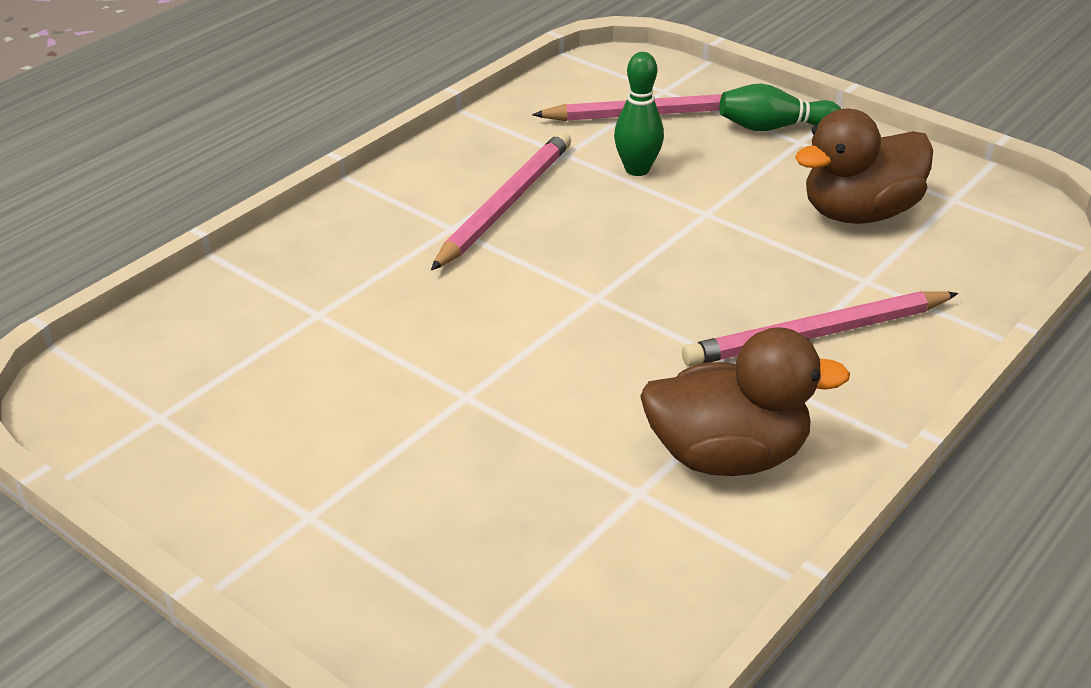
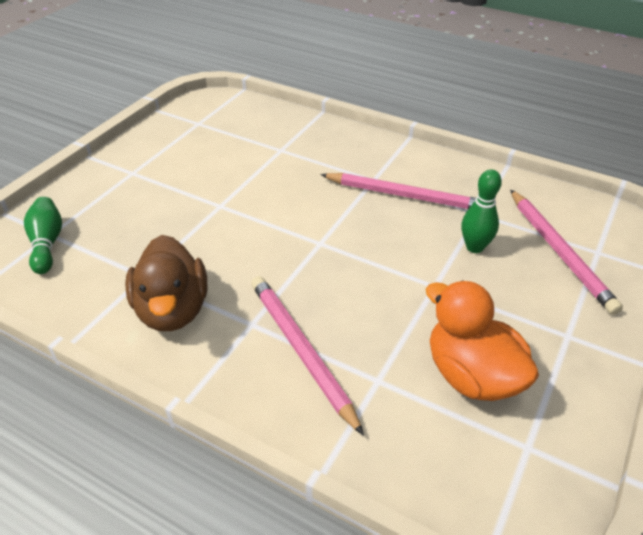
camera: 80 degrees right, 5 degrees up
(773, 127) = (579, 317): green bowling pin -> green bowling pin (47, 243)
(859, 213) = (471, 375): brown duck -> orange duck

